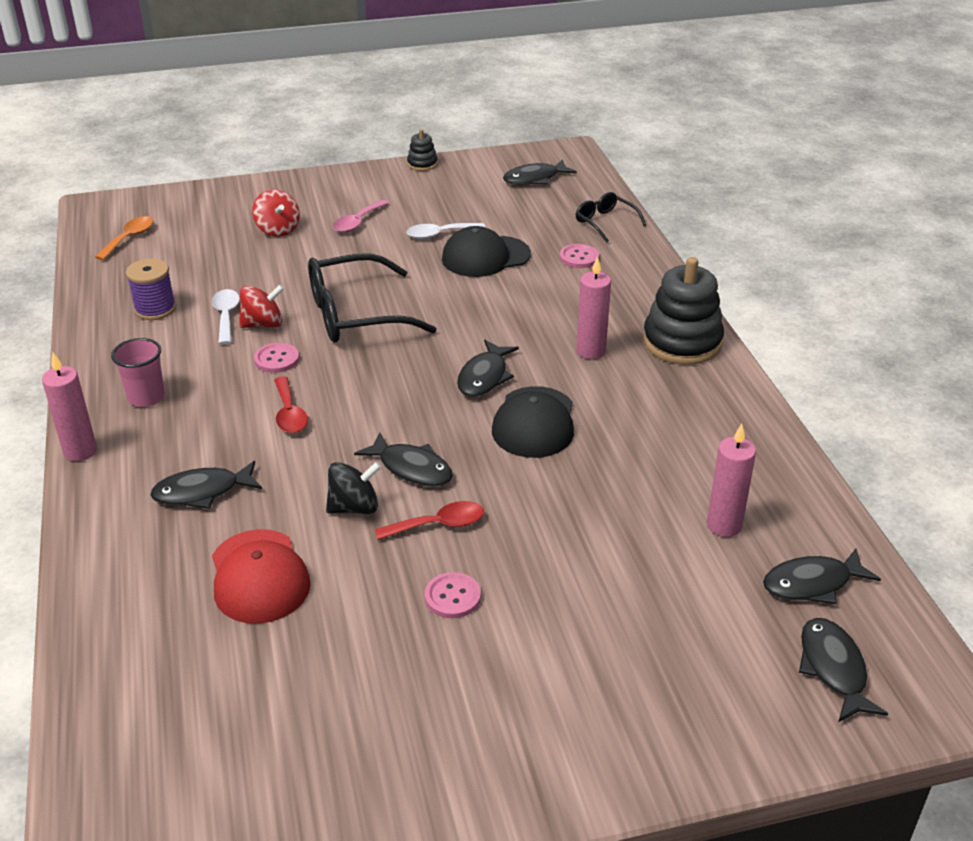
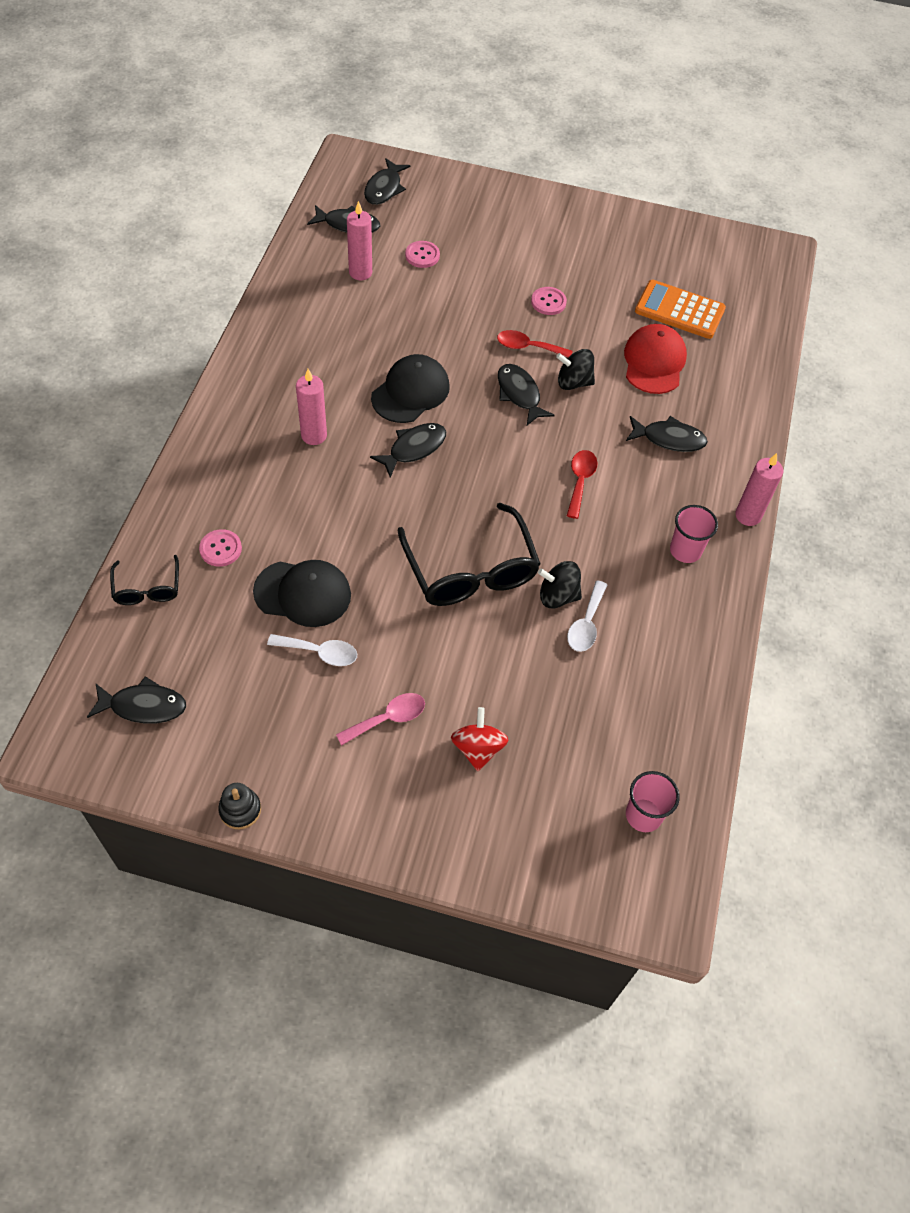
camera: 155 degrees left, 20 degrees up
(129, 238) = (643, 815): orange spoon -> pink cup
(155, 309) = (648, 667): purple spool -> none
(251, 673) = (679, 310): none -> orange calculator
(263, 324) = (557, 596): red spinning top -> black spinning top
(276, 359) = (565, 545): pink button -> pink button (422, 255)
(356, 314) = (470, 569): black glasses -> black glasses turned 60 degrees clockwise
(682, 342) = (237, 411): black stacking toy -> none

